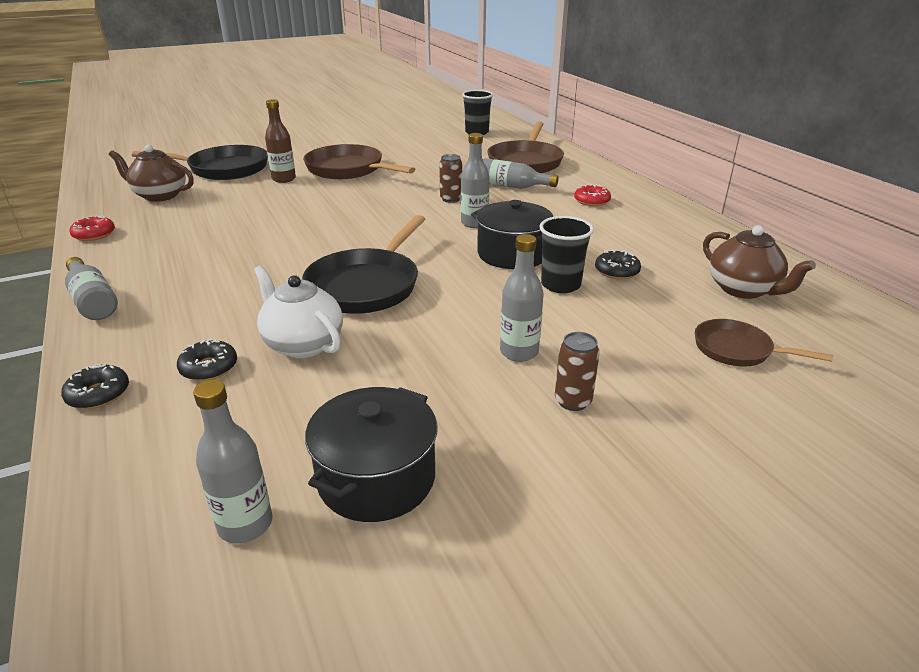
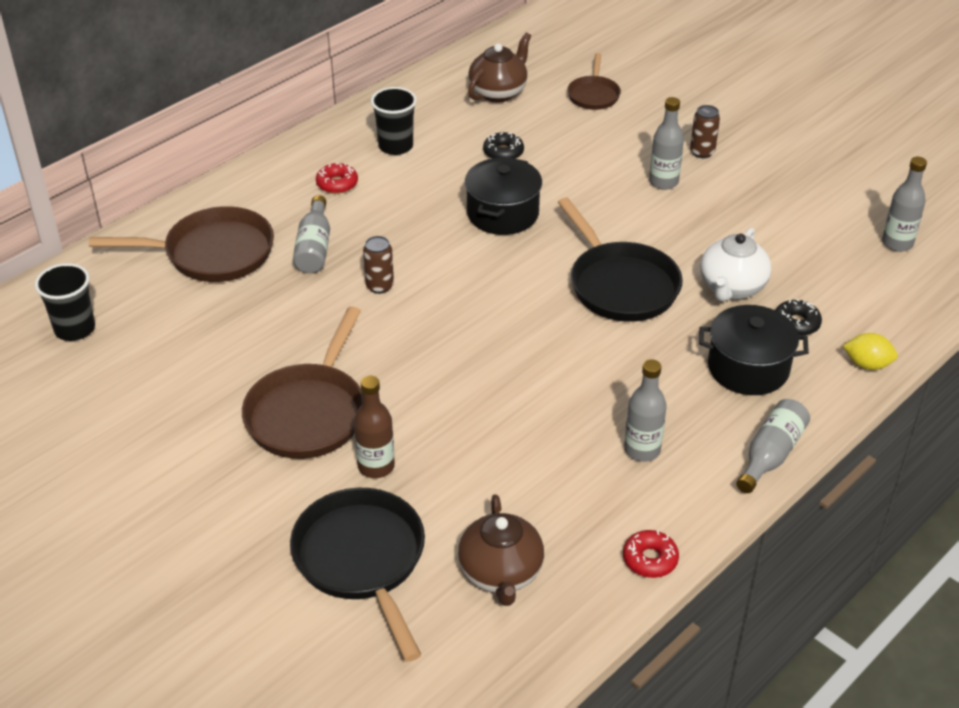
camera: 110 degrees left, 10 degrees up
(98, 394) = (867, 364): black donut -> yellow lemon
(366, 285) = (620, 285): black pan -> black pan turned 60 degrees clockwise
(376, 478) = (828, 209): black pot -> black pot (748, 368)
(474, 223) = (442, 253): grey bottle -> grey bottle (642, 450)
(560, 285) = (547, 178): black cup -> black cup (395, 146)

